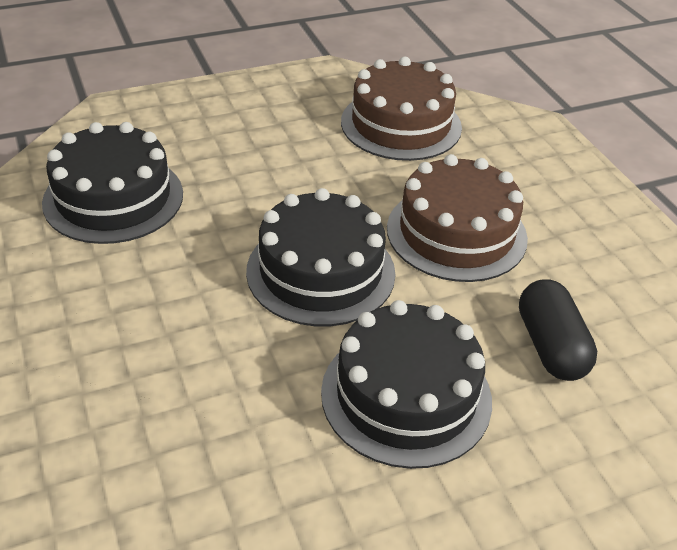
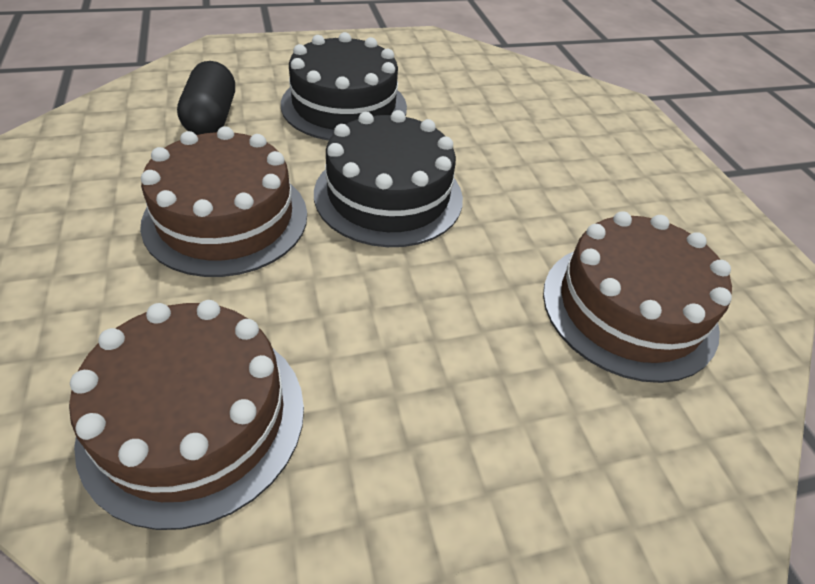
camera: 175 degrees left, 5 degrees up
(113, 198) = (628, 308): black cake -> brown cake

